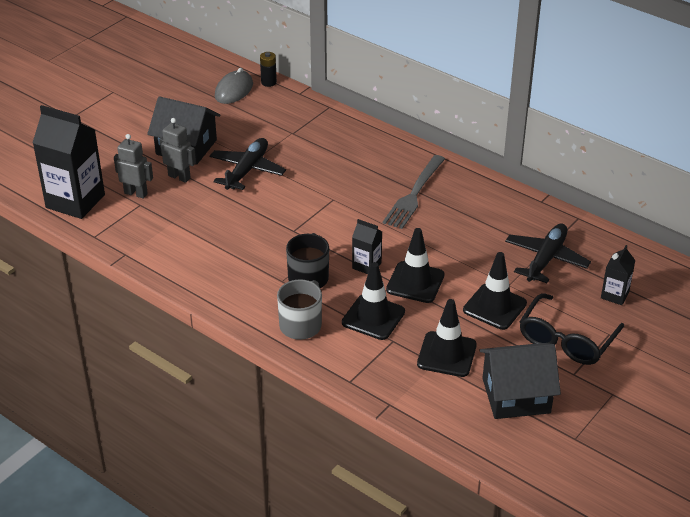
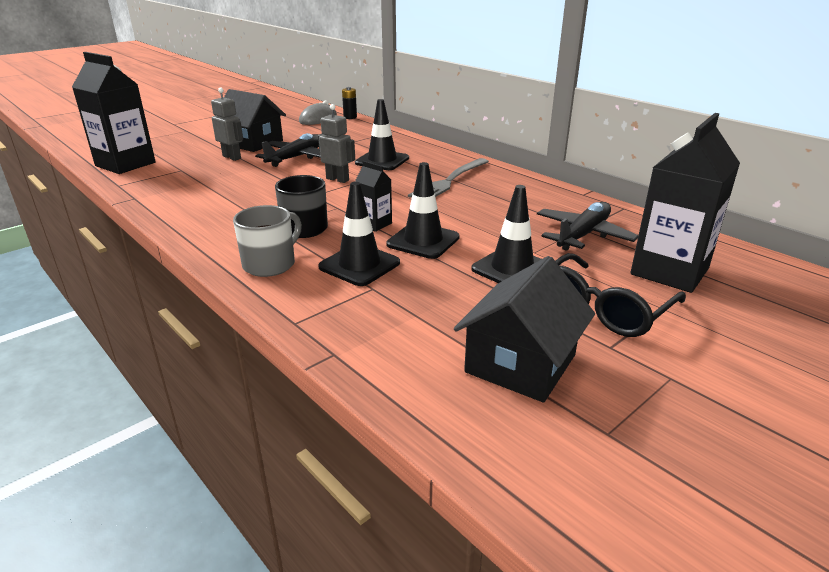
camera: 10 degrees right, 10 degrees down
(136, 193) = (184, 163): grey robot -> grey robot (337, 179)
(446, 354) = (436, 308): black traffic cone -> black traffic cone (382, 161)
(516, 395) = (520, 363): black house -> black house turned 60 degrees counterclockwise
(614, 295) = (669, 271): black carton -> black carton, size x2.07

